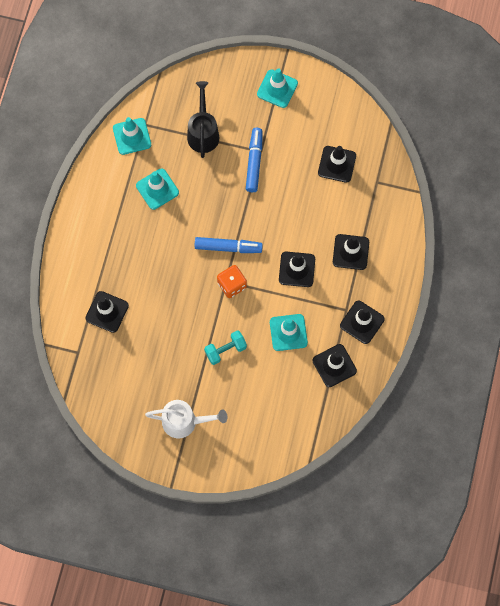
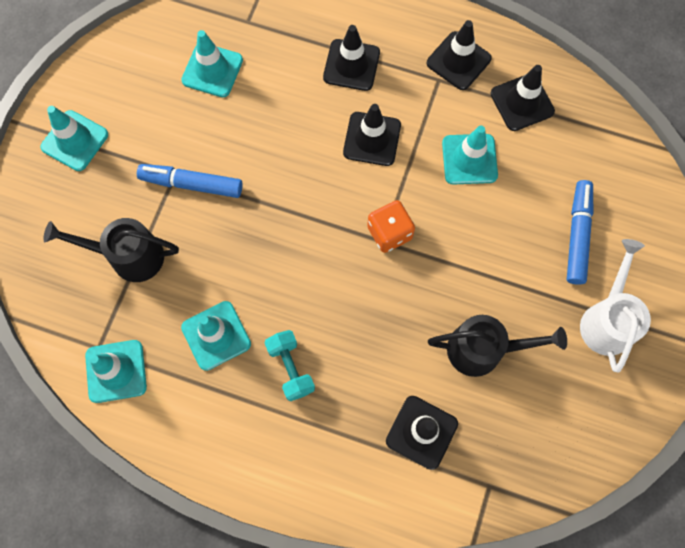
camera: 85 degrees left, 0 degrees up
(160, 346) = (484, 349): none -> black watering can
(225, 350) = (493, 250): turquoise dumbbell -> turquoise dumbbell (290, 368)
(228, 247) = (328, 233): blue marker -> blue marker (577, 235)
(337, 164) = (212, 70): black traffic cone -> turquoise traffic cone

